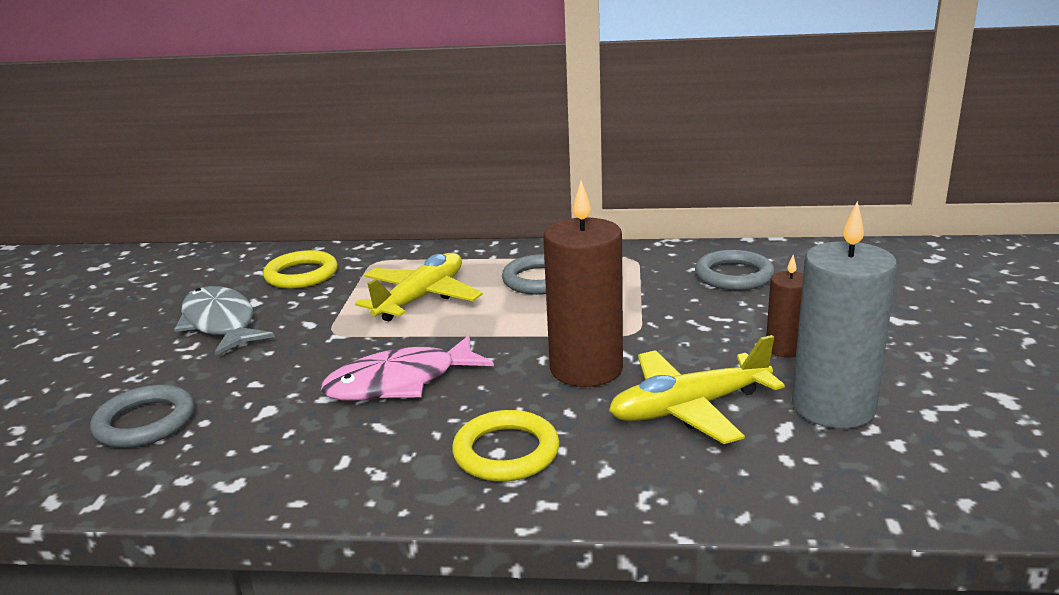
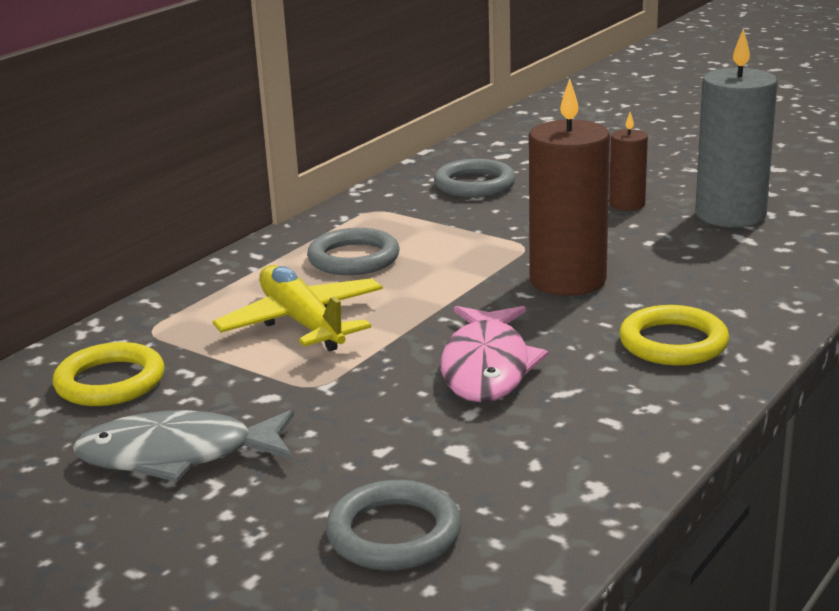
camera: 60 degrees left, 0 degrees up
(689, 408) = (679, 259): yellow plane -> none

